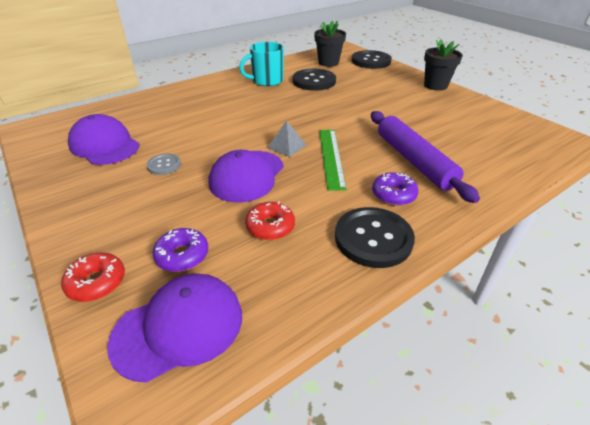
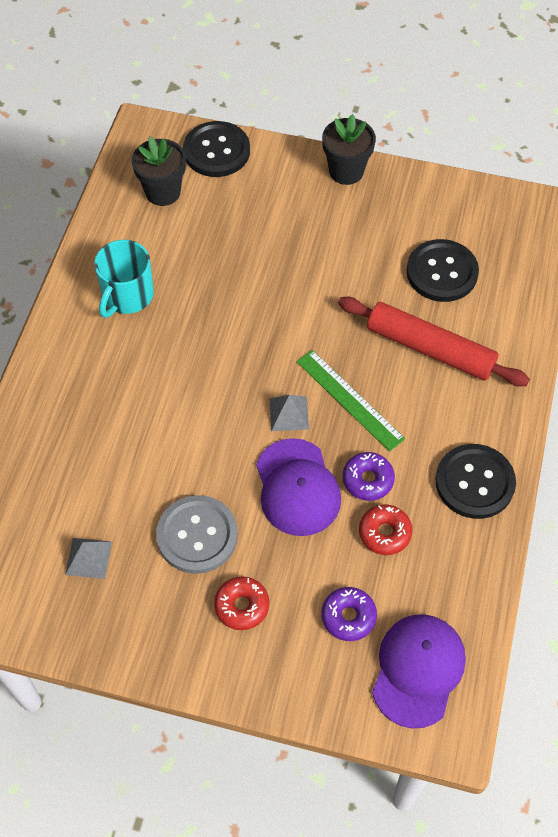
camera: 40 degrees left, 20 degrees up
(97, 282) = (315, 691): red donut -> red donut (242, 606)
(104, 145) = (88, 558): purple cap -> grey pyramid
(164, 165) = (197, 535): grey button -> grey button, size x1.88
(314, 81) = (190, 256): black button -> black button (442, 272)
(393, 195) = (449, 415): purple donut -> purple donut (368, 480)
(413, 161) = (429, 349): purple rolling pin -> red rolling pin

